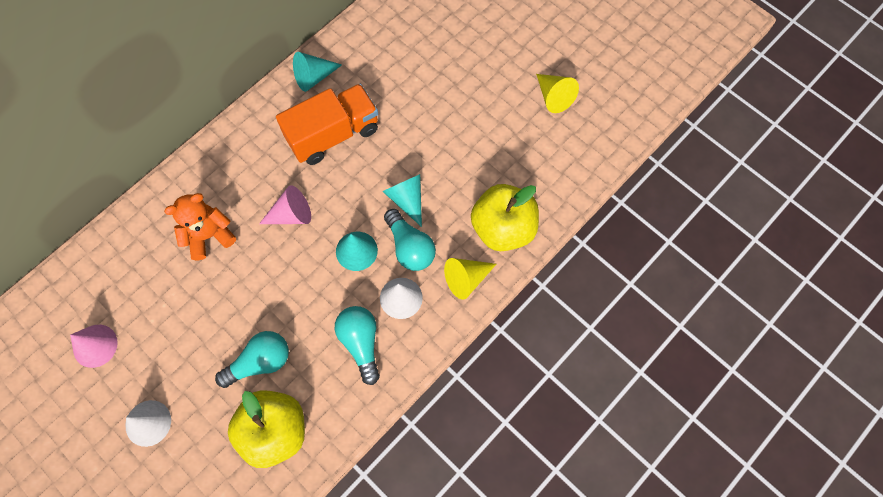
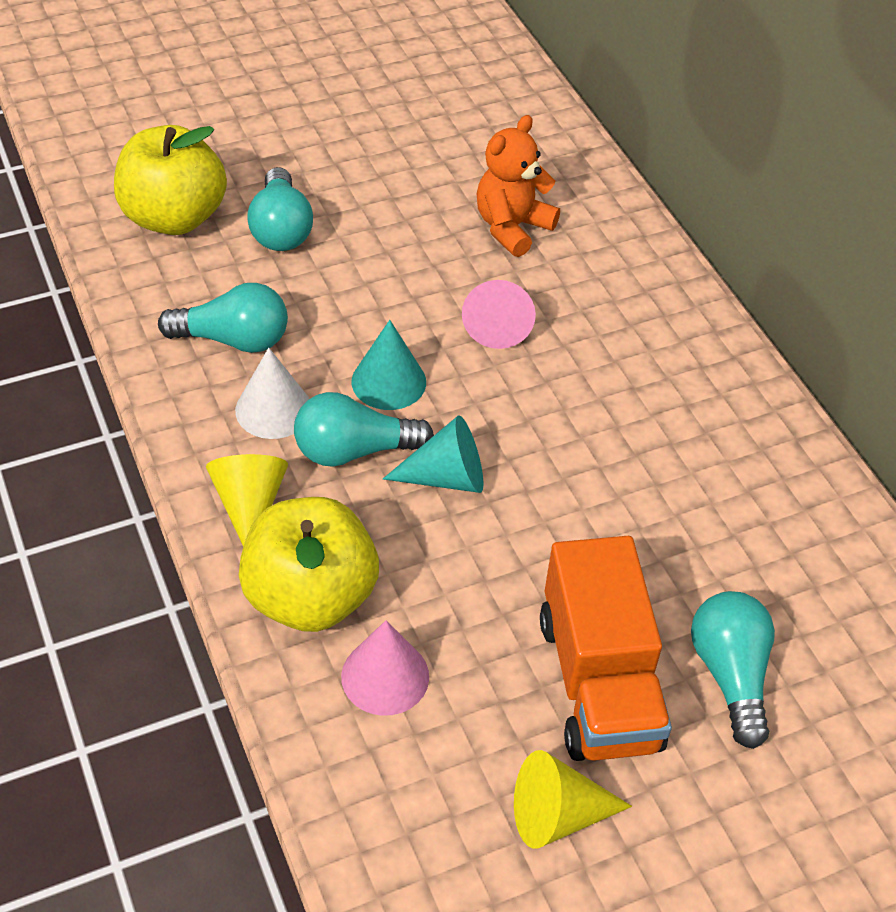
camera: 110 degrees right, 20 degrees down
(95, 345) = (409, 92): pink cone -> pink cone (385, 676)
(148, 423) = (273, 113): white cone -> none
(209, 235) = (512, 227): orange teddy bear -> orange teddy bear turned 135 degrees counterclockwise
(314, 77) = (761, 429): turquoise cone -> none
(333, 134) = (627, 419): orange truck -> orange truck (599, 682)
(459, 56) = (730, 675): none -> turquoise light bulb

